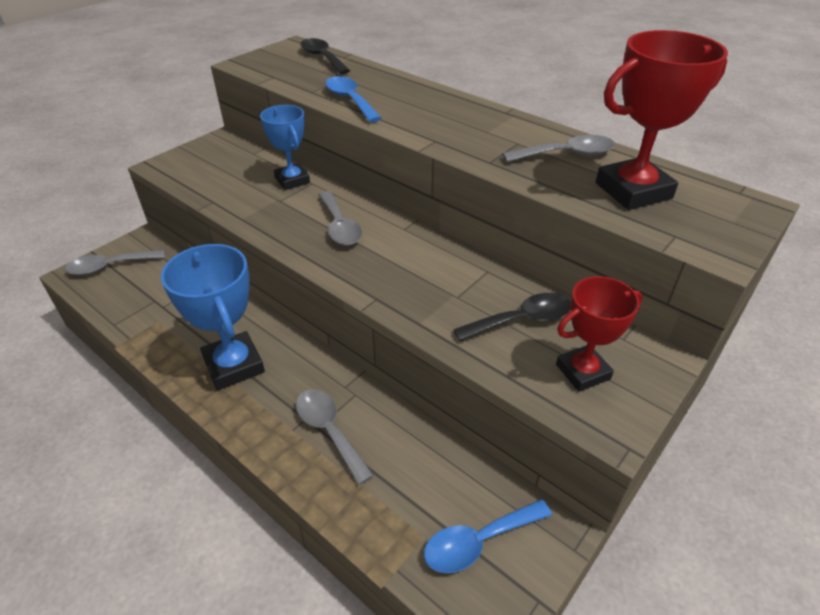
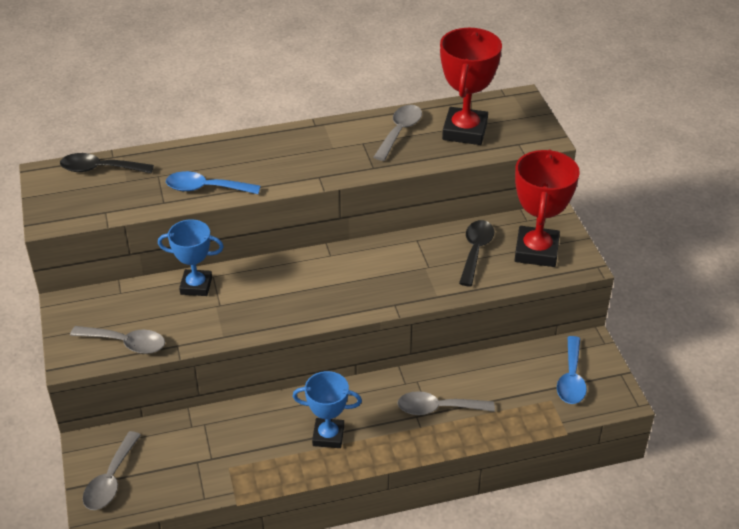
camera: 55 degrees left, 0 degrees up
(234, 365) = (328, 436): blue trophy -> blue trophy, size x0.66
(340, 226) = (293, 286): grey spoon -> grey spoon (126, 343)
(582, 372) = (536, 251): red trophy -> red trophy, size x1.53

